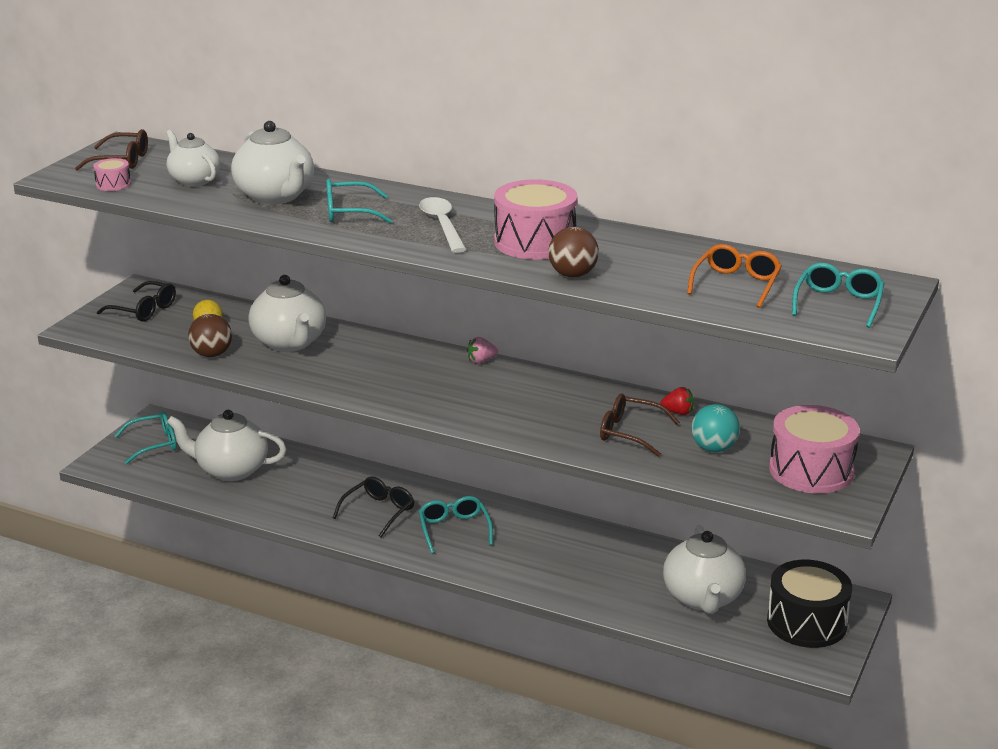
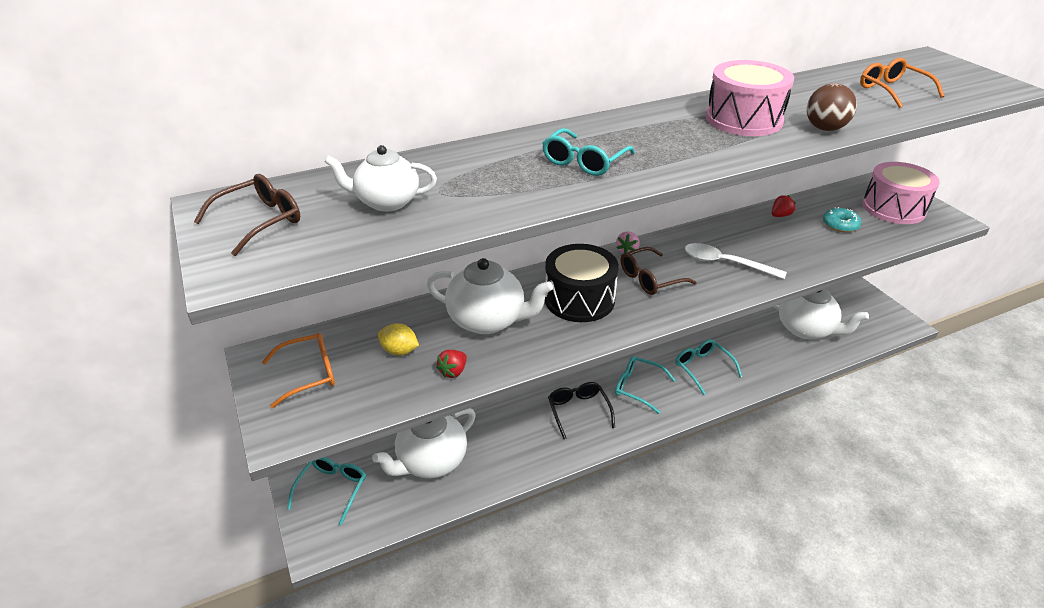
camera: 50 degrees left, 10 degrees up
(113, 184) = (316, 248): pink drum -> none
(144, 310) = (309, 374): black glasses -> orange glasses
(212, 354) = (453, 372): brown ball -> red strawberry
(275, 196) = (495, 179): white teapot -> none
(442, 225) = (665, 138): white spoon -> white spoon (725, 263)
(630, 433) = (793, 242): brown glasses -> brown glasses (650, 279)
(713, 448) = (840, 225): turquoise ball -> turquoise donut
(806, 622) = (858, 307): black drum -> black drum (579, 299)
(838, 303) = (950, 77): turquoise glasses -> turquoise glasses (702, 368)

